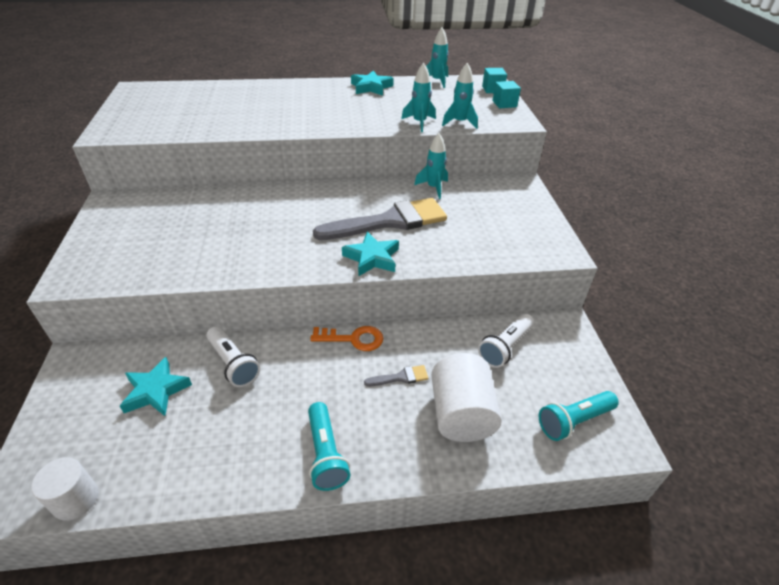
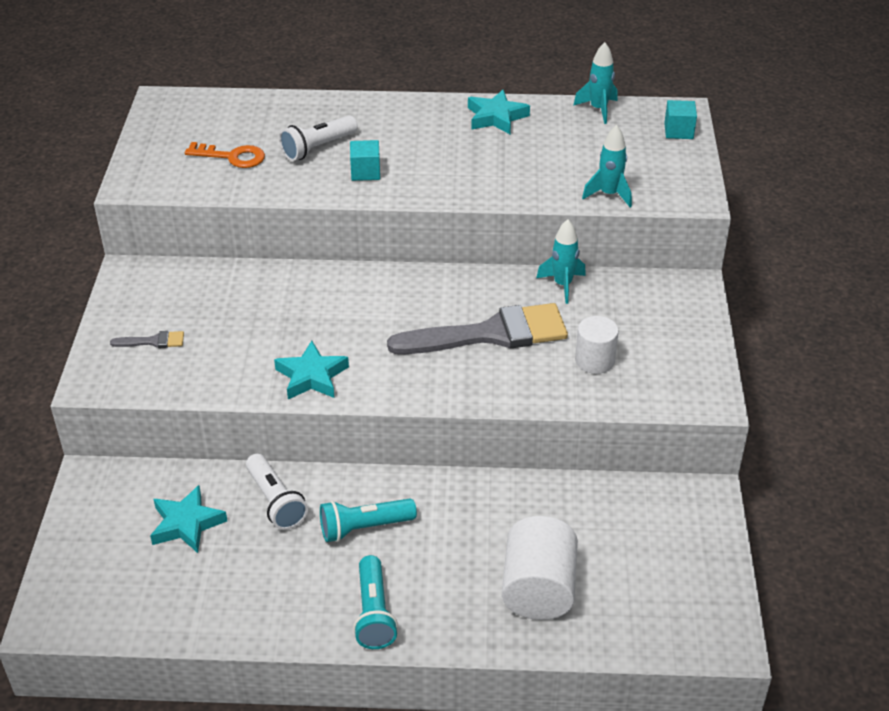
camera: 10 degrees right, 0 degrees up
(75, 499) = (109, 626): white cylinder -> white cylinder (594, 360)
(353, 339) = (424, 486): orange key -> orange key (232, 157)
(372, 258) = (457, 385): turquoise star -> turquoise star (311, 376)
(400, 377) = (475, 539): grey brush -> grey brush (153, 341)
(419, 123) = (551, 191): turquoise rocket -> none
(504, 104) = (686, 162): turquoise cube -> turquoise cube (365, 172)
(505, 347) = (616, 516): white flashlight -> white flashlight (318, 148)
(574, 421) = (673, 612): turquoise flashlight -> turquoise flashlight (364, 528)

